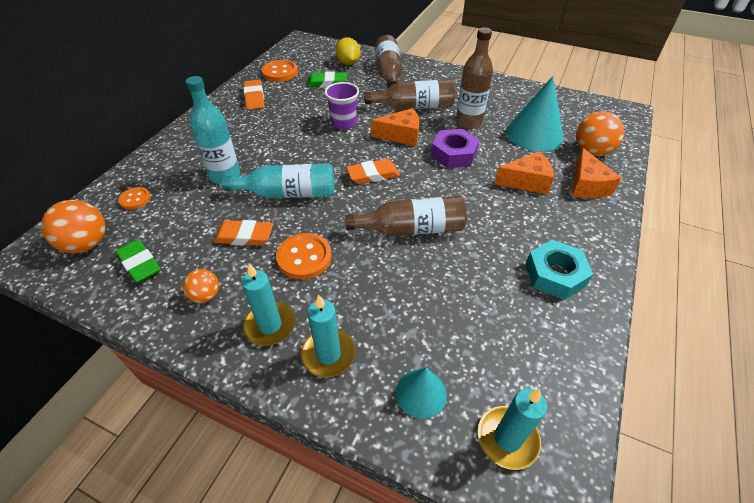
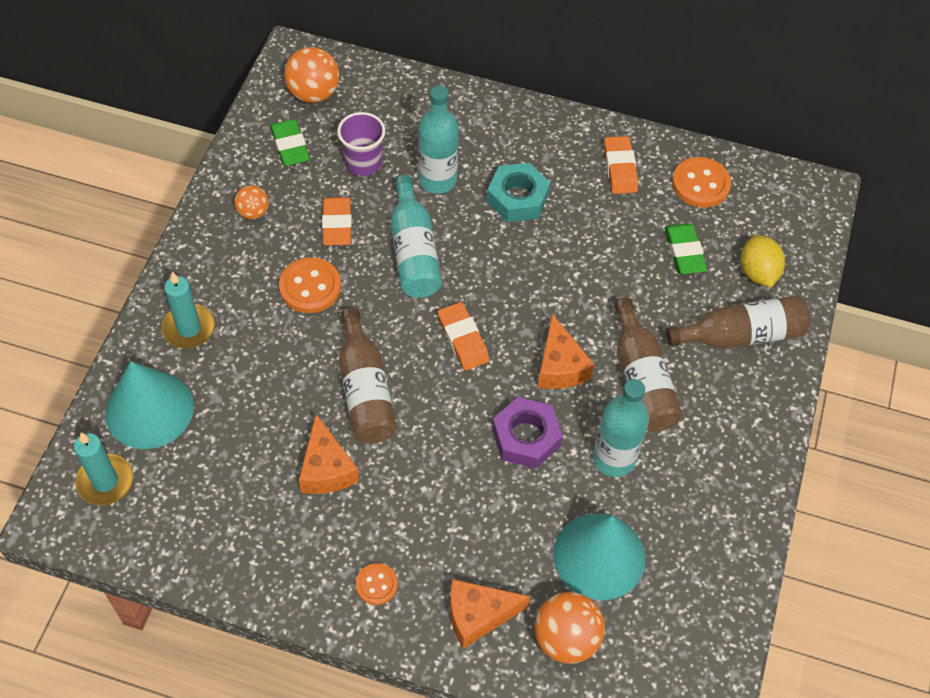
camera: 80 degrees right, 10 degrees up
(135, 199) = (385, 108): orange button -> orange button (376, 584)
(140, 264) = (290, 146): green eraser -> green eraser turned 60 degrees counterclockwise
(254, 97) = (620, 168): orange eraser -> orange eraser turned 75 degrees counterclockwise
(270, 325) = (220, 274): turquoise candle -> none
(343, 123) = (576, 289): purple cup -> purple cup (363, 163)
(348, 63) = (757, 272): yellow lemon -> yellow lemon turned 75 degrees counterclockwise
(421, 393) = (149, 409): turquoise cone -> turquoise cone, size x1.80
(468, 122) = (613, 458): brown bottle -> turquoise bottle
(526, 181) = (476, 532): orange cheese -> orange cheese (326, 469)
(555, 274) = (303, 548): turquoise nut -> turquoise nut (517, 198)

